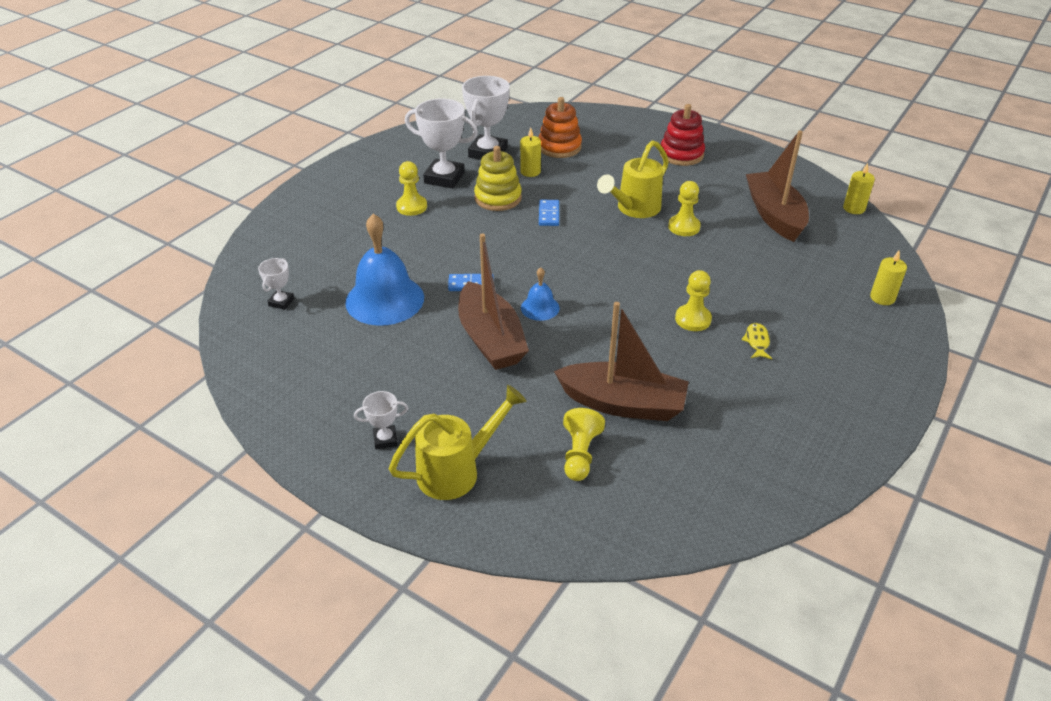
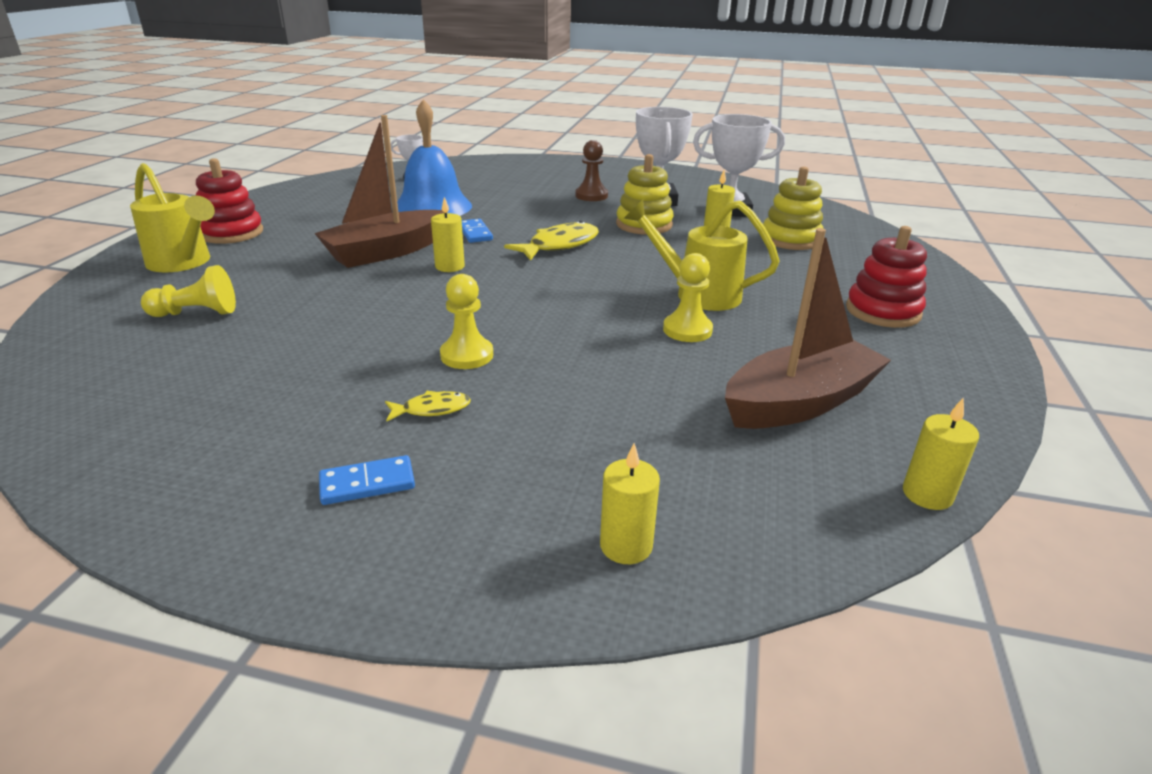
camera: 70 degrees right, 10 degrees down
(385, 439) = (231, 233): white trophy -> red stacking toy
(411, 207) = (591, 196): yellow pawn -> brown pawn
(521, 246) = (559, 245): none -> yellow fish
(540, 308) = (450, 266): blue bell -> yellow candle
(549, 214) = (636, 250): blue domino -> blue domino (367, 484)
(559, 147) = (790, 239): orange stacking toy -> yellow stacking toy
(622, 404) = (282, 327): brown boat -> none

